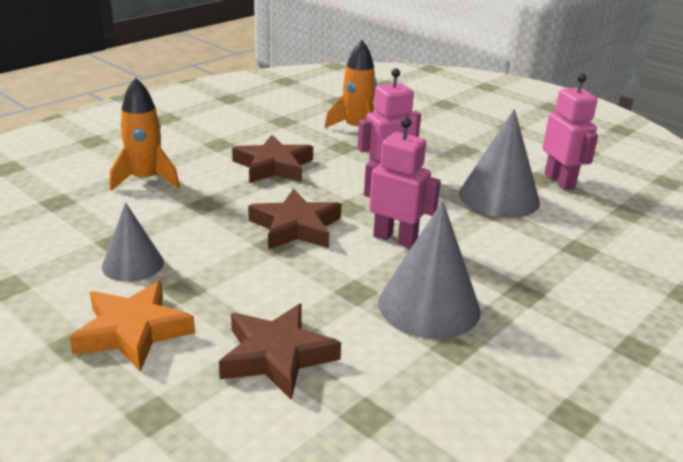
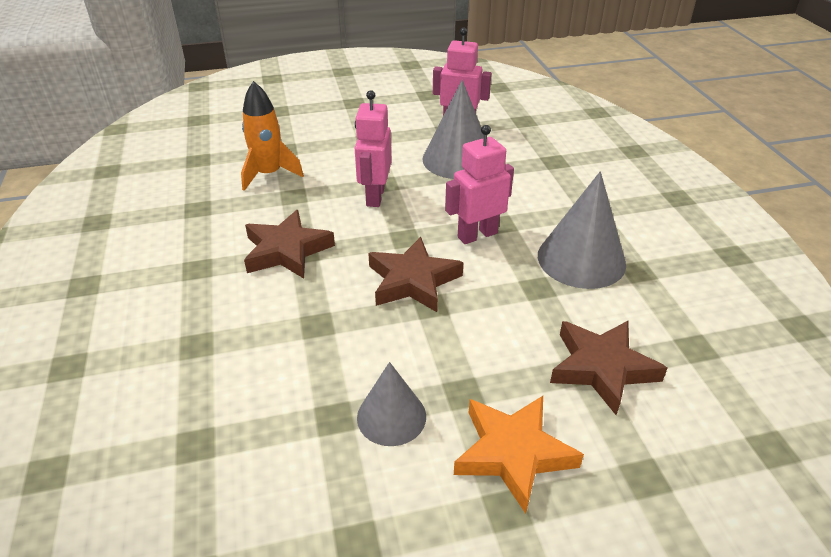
camera: 55 degrees left, 10 degrees up
(146, 180) = (220, 351): orange rocket -> none

